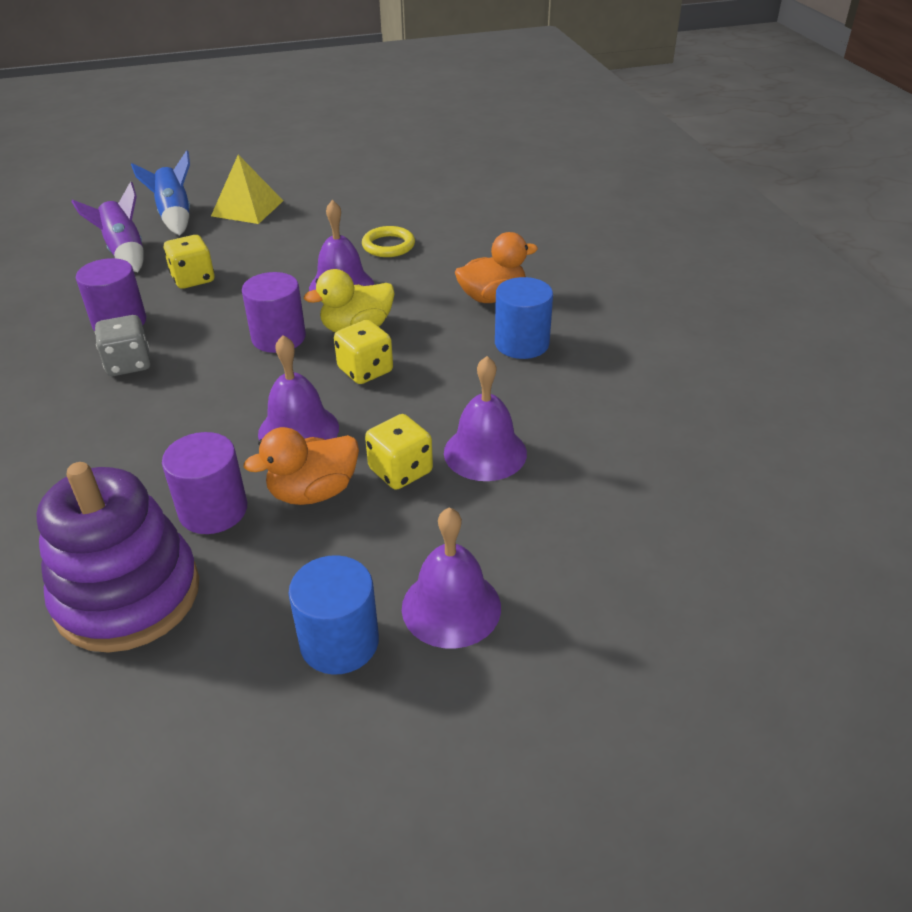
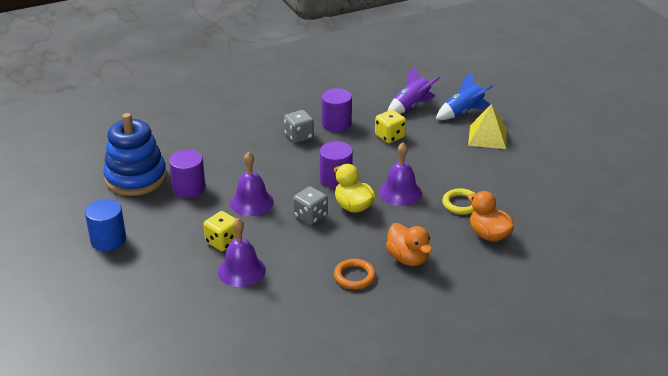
camera: 80 degrees right, 5 degrees down
(128, 595) = (136, 178): purple stacking toy -> blue stacking toy
(313, 492) = (204, 216): orange duck -> orange duck (488, 235)
(365, 370) = (310, 216): yellow dice -> grey dice
(451, 607) = (128, 270): purple bell -> none
(521, 343) = (354, 276): blue cylinder -> orange ring

